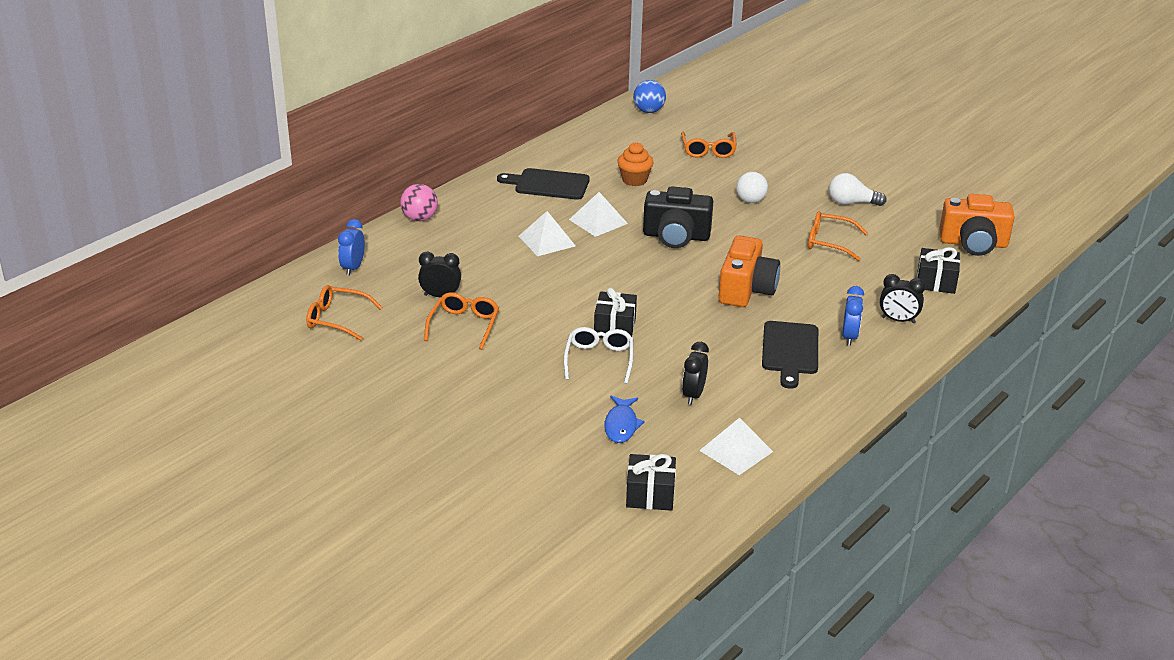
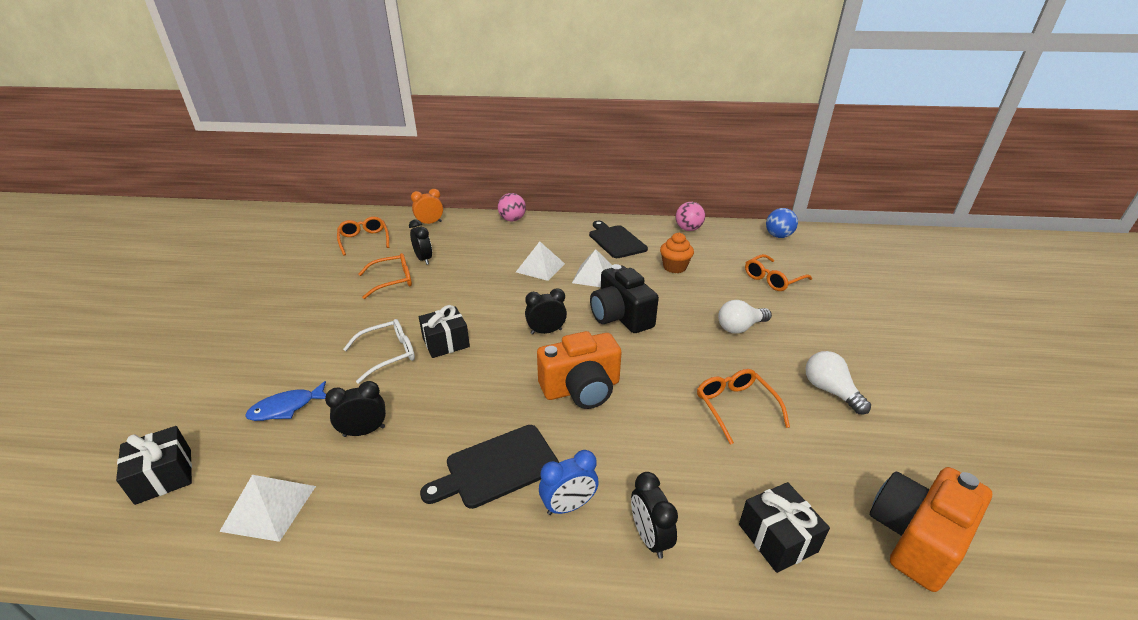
camera: 55 degrees right, 0 degrees up
(353, 268) = (430, 223): blue clock -> orange clock
(578, 142) = (688, 229): none -> pink ball
(656, 277) = (546, 332): none -> black clock
(973, 243) = (916, 538): orange camera -> orange camera turned 75 degrees clockwise

